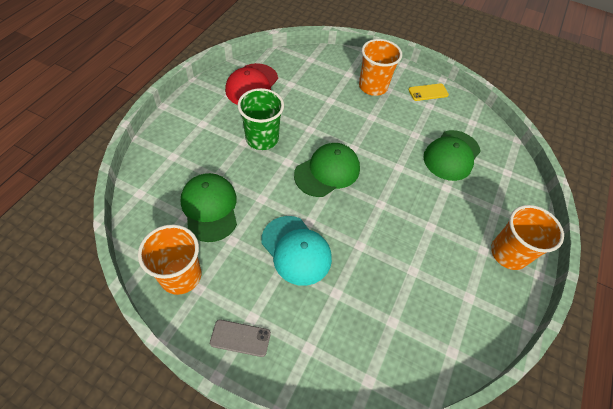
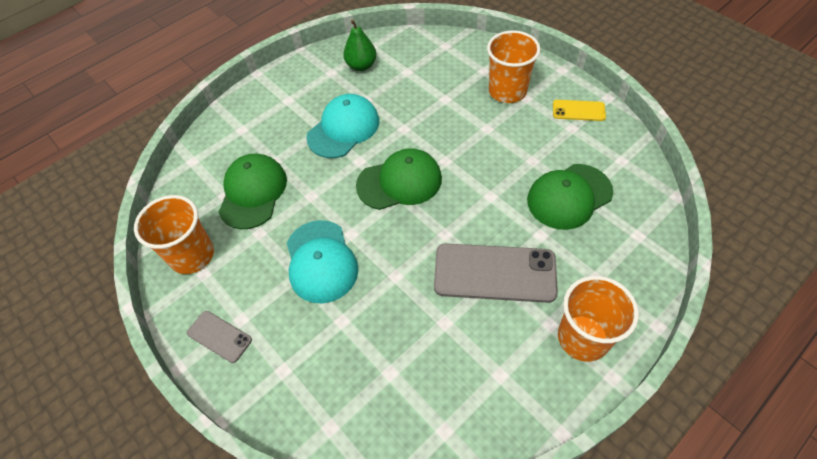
camera: 30 degrees right, 0 degrees up
(252, 85) = (361, 66): red cap -> green pear
(262, 138) = (343, 129): green cup -> turquoise cap
(429, 223) = (494, 273): none -> grey phone

